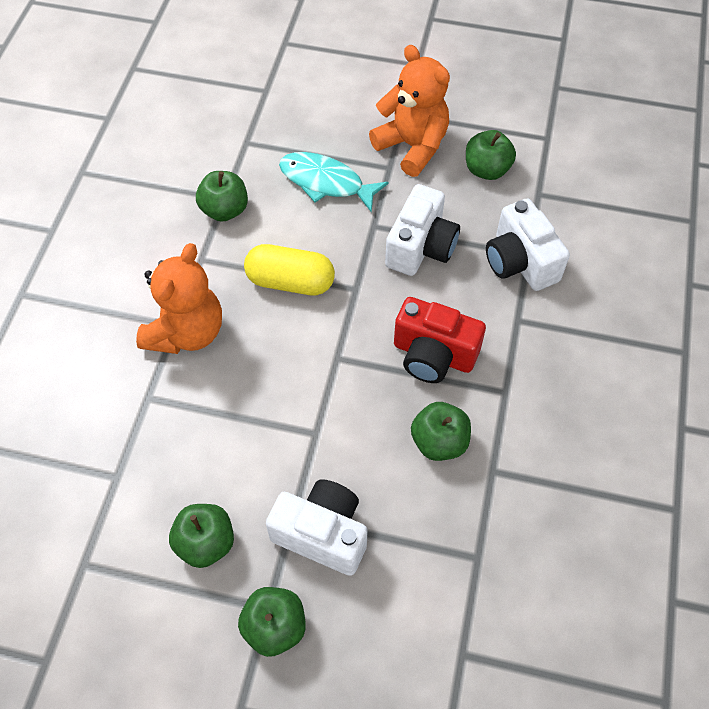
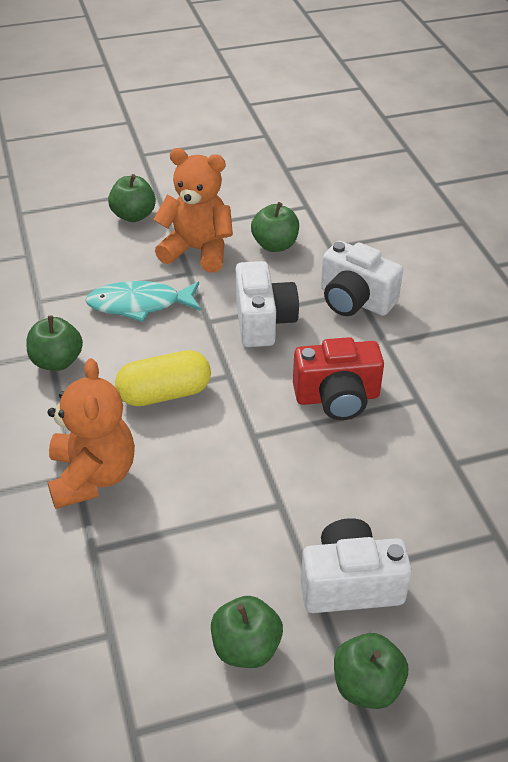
camera: 30 degrees left, 15 degrees down
(439, 442) = (394, 461): green apple -> green apple (133, 215)

